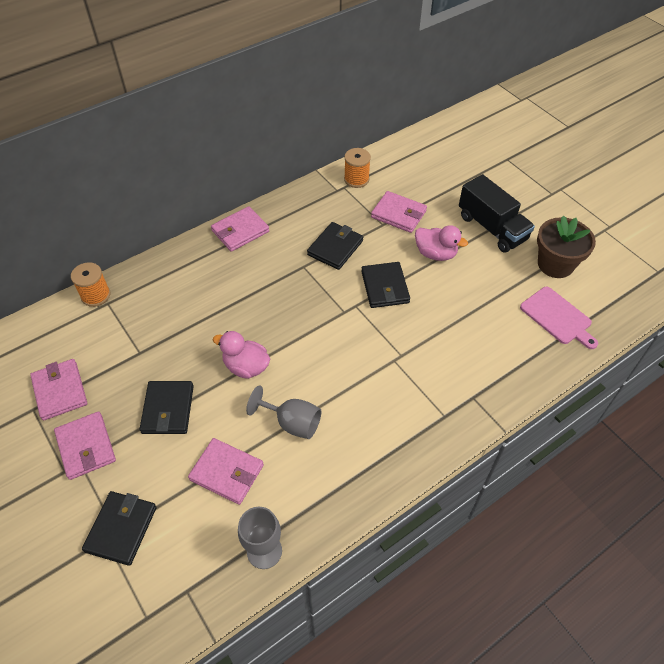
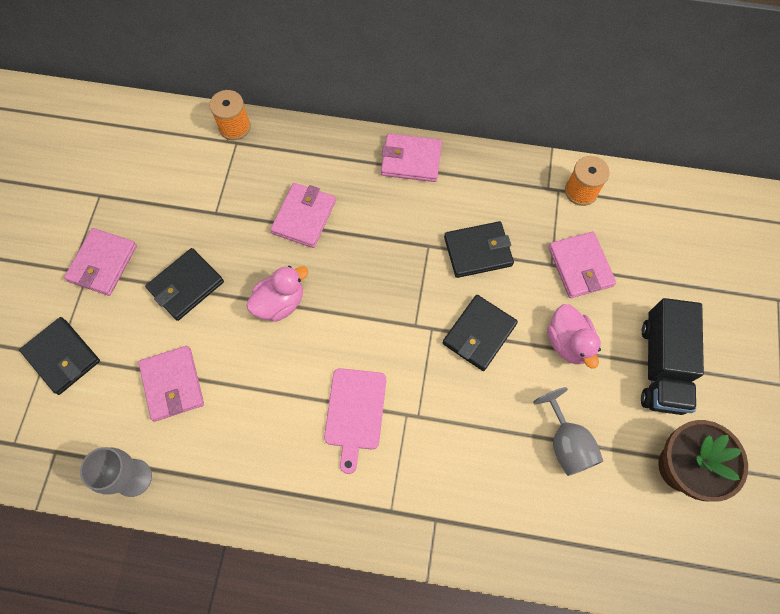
camera: 45 degrees right, 15 degrees up
(60, 391) = (130, 196): pink wallet -> pink wallet (304, 217)
(121, 529) = (62, 356): black wallet -> black wallet turned 75 degrees clockwise
(246, 367) = (280, 303): pink duck -> pink duck turned 75 degrees clockwise
(292, 423) = (262, 390): grey goblet -> grey goblet (566, 443)
(557, 317) = (614, 524): pink cutting board -> pink cutting board (355, 412)

